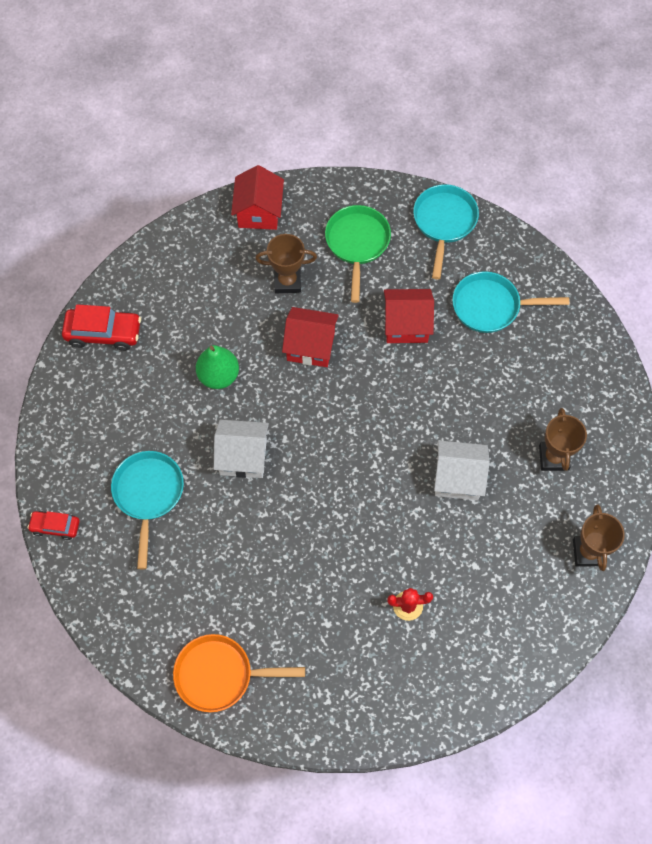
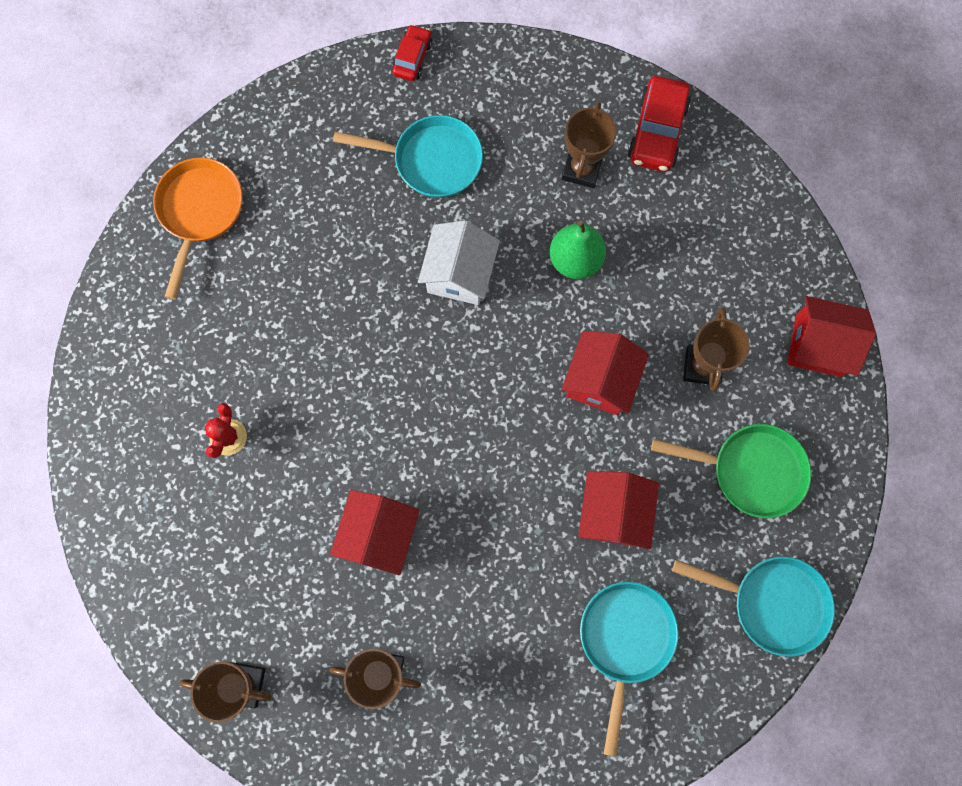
camera: 100 degrees right, 10 degrees up
(142, 382) = (582, 169): none -> brown trophy
(457, 478) = (379, 535): white house -> red house

